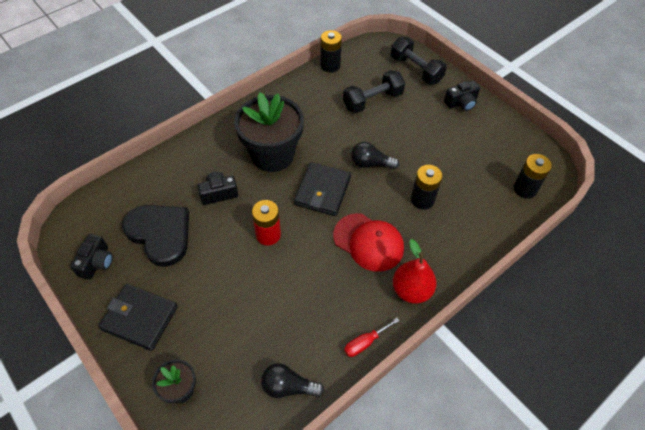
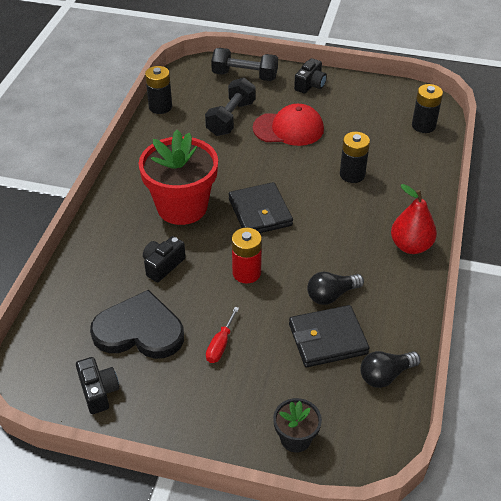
camera: 35 degrees left, 10 degrees down
(140, 318) = (195, 409): black wallet -> black wallet (327, 339)
(272, 155) = (182, 207): black flower pot -> red flower pot
(365, 342) = (413, 305): red screwdriver -> red screwdriver (220, 345)
(368, 242) = (340, 230): red cap -> red cap (288, 129)
(371, 164) = (281, 169): black light bulb -> black light bulb (331, 295)

